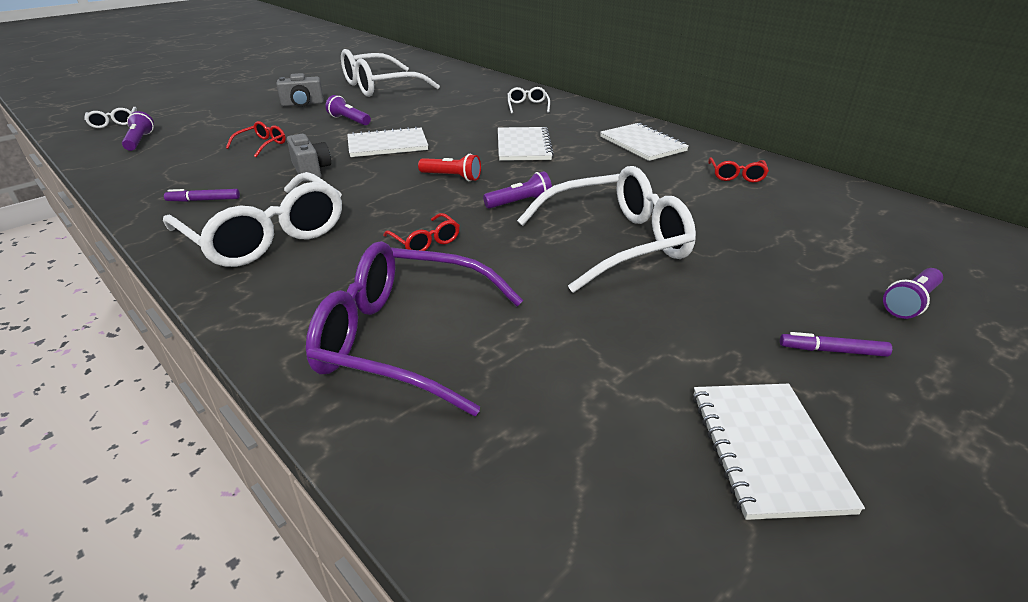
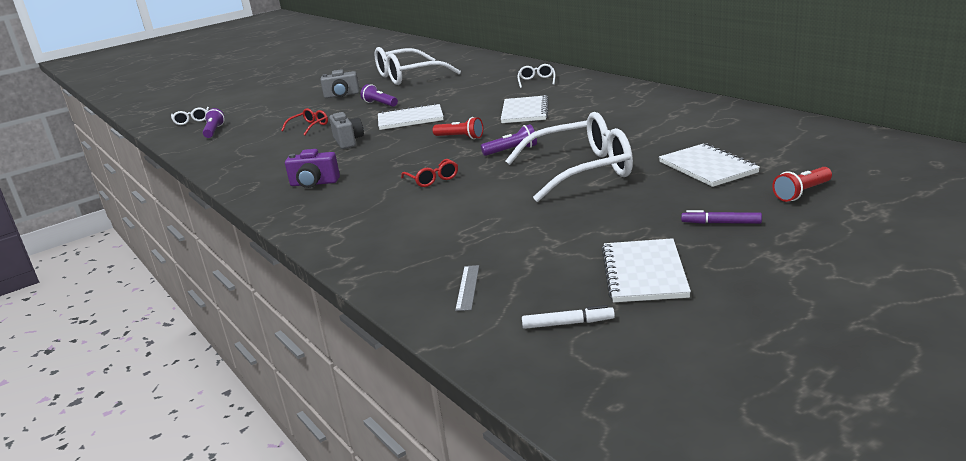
camera: 10 degrees right, 10 degrees down
(204, 200) = (267, 165): purple marker -> none
(266, 236) = (314, 183): white glasses -> purple camera
(404, 339) = (410, 233): purple glasses -> none
(507, 466) = (468, 287): none -> grey ruler
(642, 144) = (630, 102): white notebook -> white notebook (707, 167)
(689, 571) = (568, 324): none -> white marker
(736, 176) = (703, 119): red glasses -> none
(910, 303) = (802, 193): purple flashlight -> red flashlight

